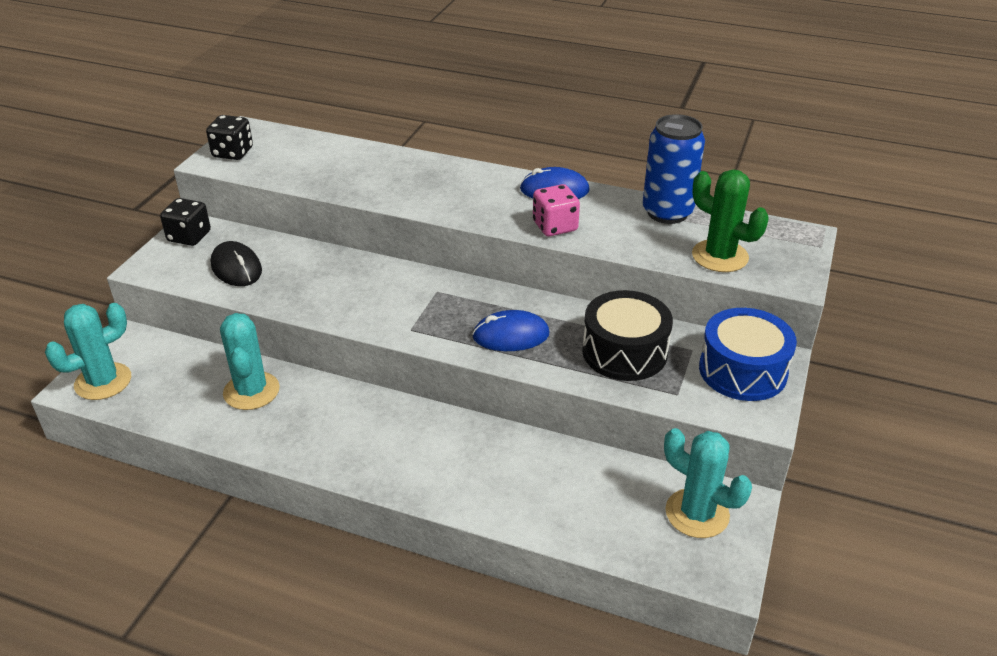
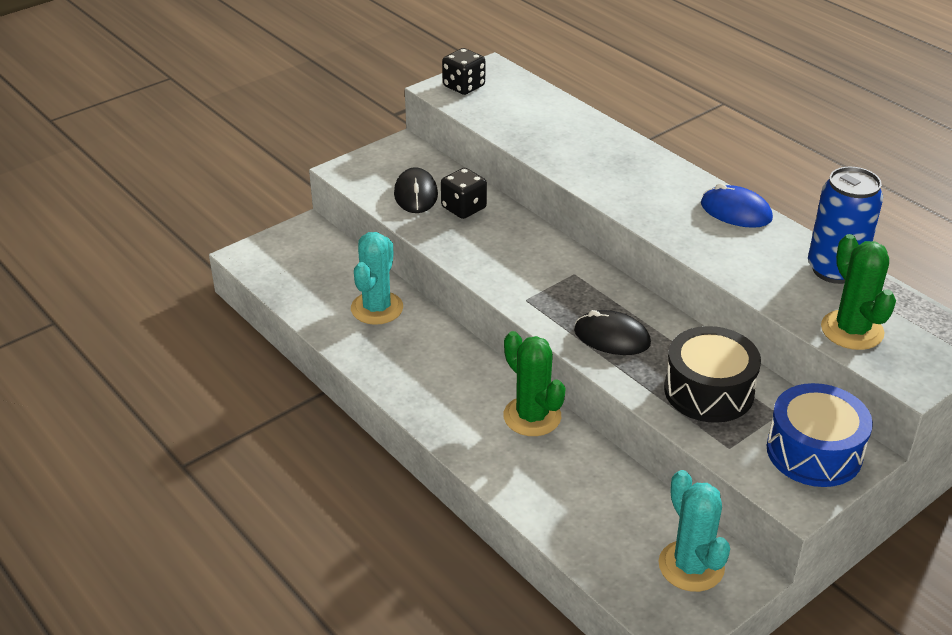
camera: 30 degrees right, 0 degrees up
(103, 381) = (269, 258): turquoise cactus -> none
(189, 236) = (395, 154): black dice -> black dice (463, 208)
(469, 436) = (532, 416): none -> green cactus
(511, 335) = (612, 337): blue mouse -> black mouse
(555, 226) = (707, 247): pink dice -> none

